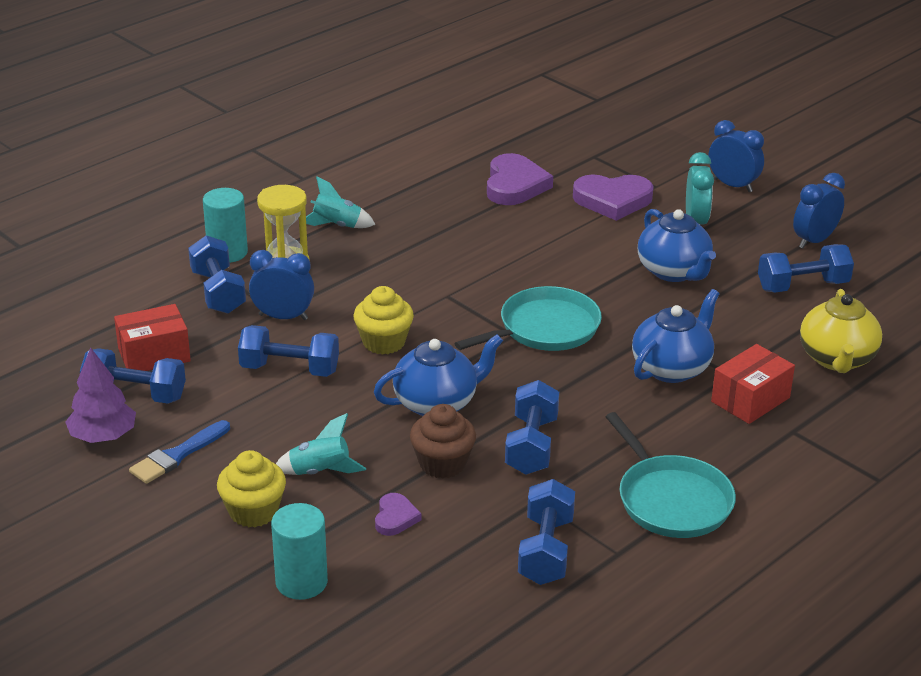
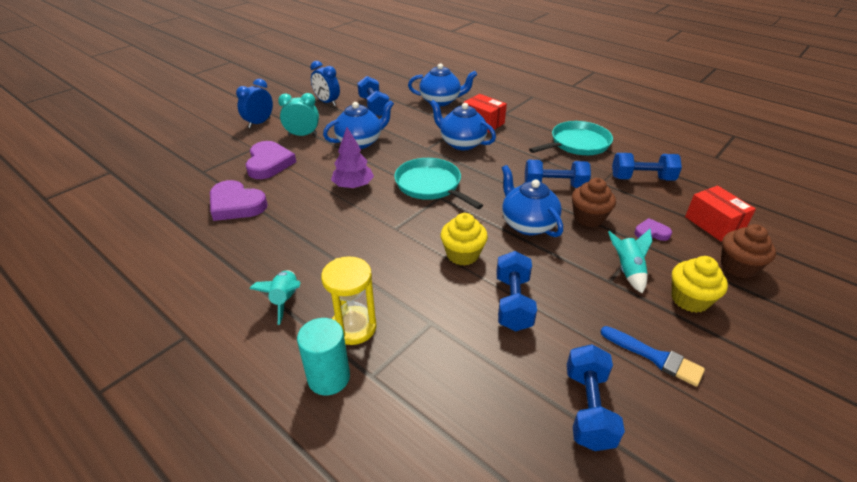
camera: 95 degrees left, 5 degrees up
(103, 436) = (660, 421): purple tree -> purple tree (353, 186)
(154, 355) = (521, 406): red box -> red box (714, 224)
(218, 292) = (403, 372): blue dumbbell -> none
(283, 317) = (439, 317): blue clock -> none
(301, 582) = (738, 266): turquoise cylinder -> brown cupcake
(515, 185) = (236, 204): purple heart -> purple heart turned 150 degrees counterclockwise
(837, 359) = (441, 101): yellow teapot -> blue teapot

